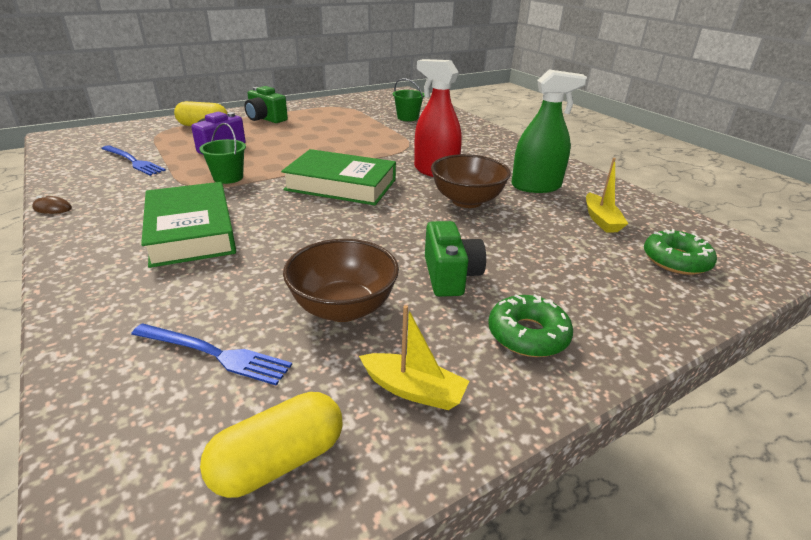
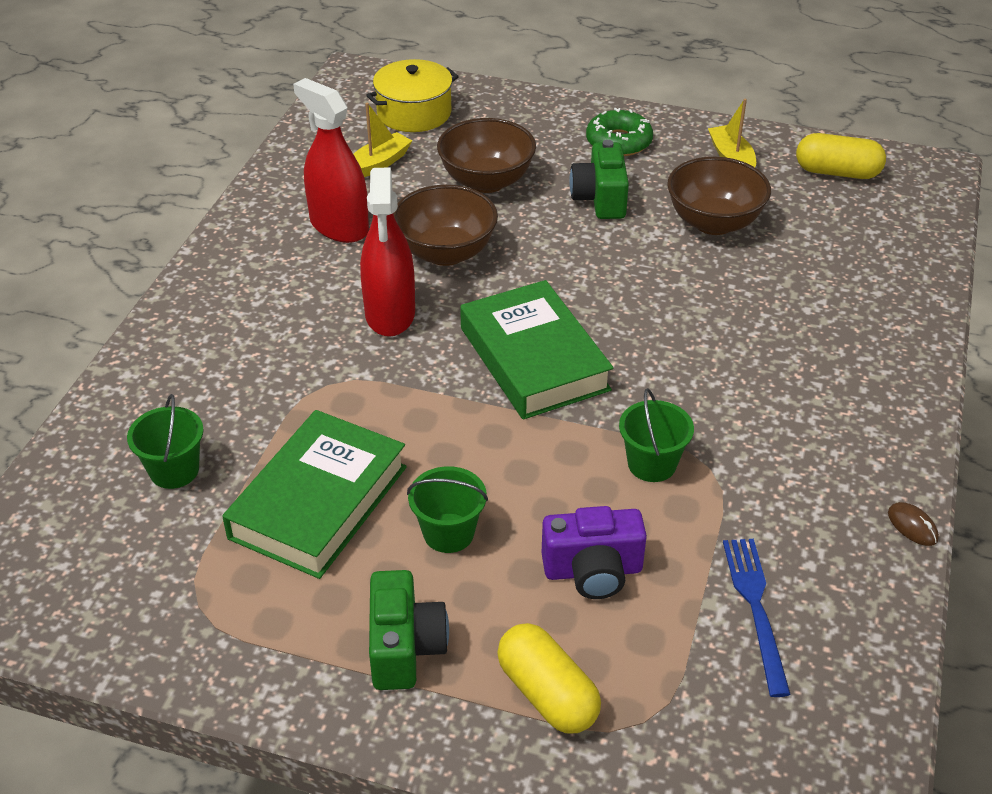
camera: 130 degrees left, 10 degrees up
(191, 231) = (770, 379): green book -> green book (319, 502)
(214, 354) = (833, 242): blue fork -> none
(290, 137) = (448, 533): none -> green bucket
(450, 276) = (600, 199): green camera -> green camera turned 45 degrees counterclockwise
(533, 245) = (486, 181): none -> brown bowl
(536, 186) = (339, 226): green spray bottle -> red spray bottle
(676, 260) = (414, 113): green donut -> yellow pot

